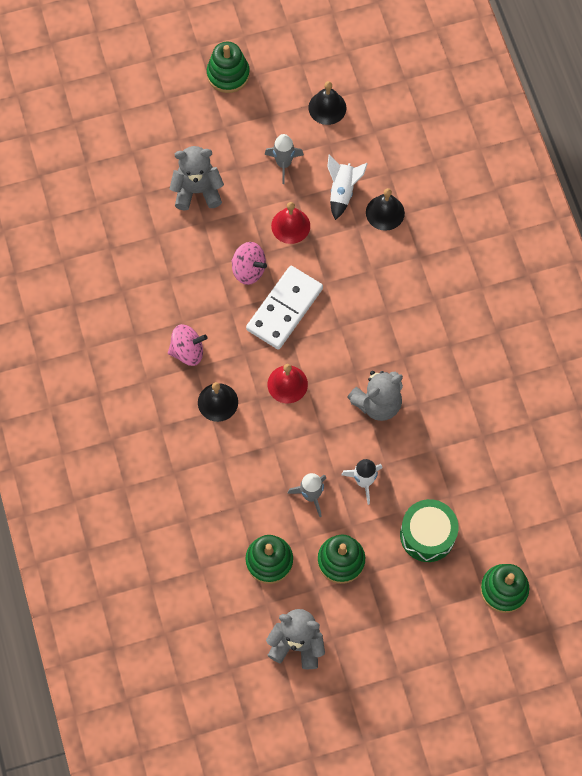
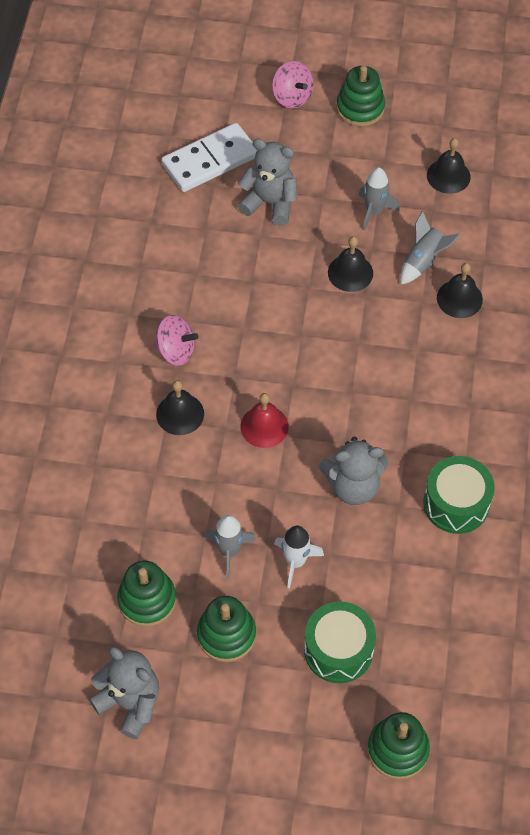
camera: 25 degrees right, 10 degrees down
(248, 270) = (283, 298): pink spinning top -> pink spinning top (292, 97)
(284, 309) = (301, 351): white domino -> white domino (210, 161)
(290, 226) = (350, 273): red bell -> black bell
(342, 191) = (423, 261): white rocket -> grey rocket
(459, 383) = (456, 503): none -> green drum

